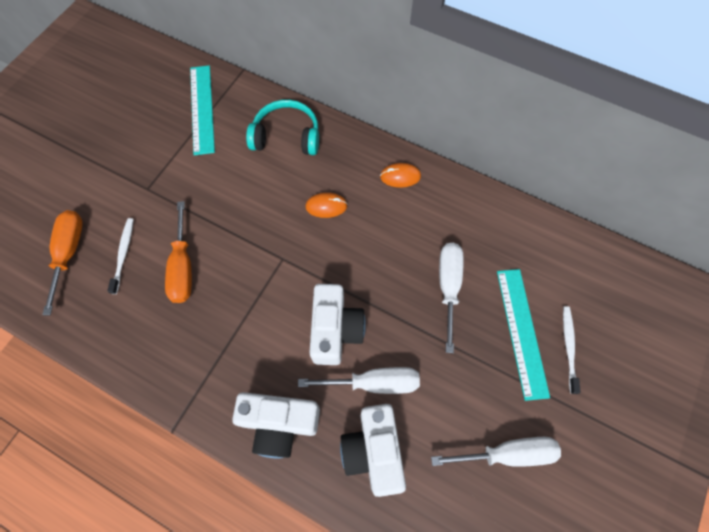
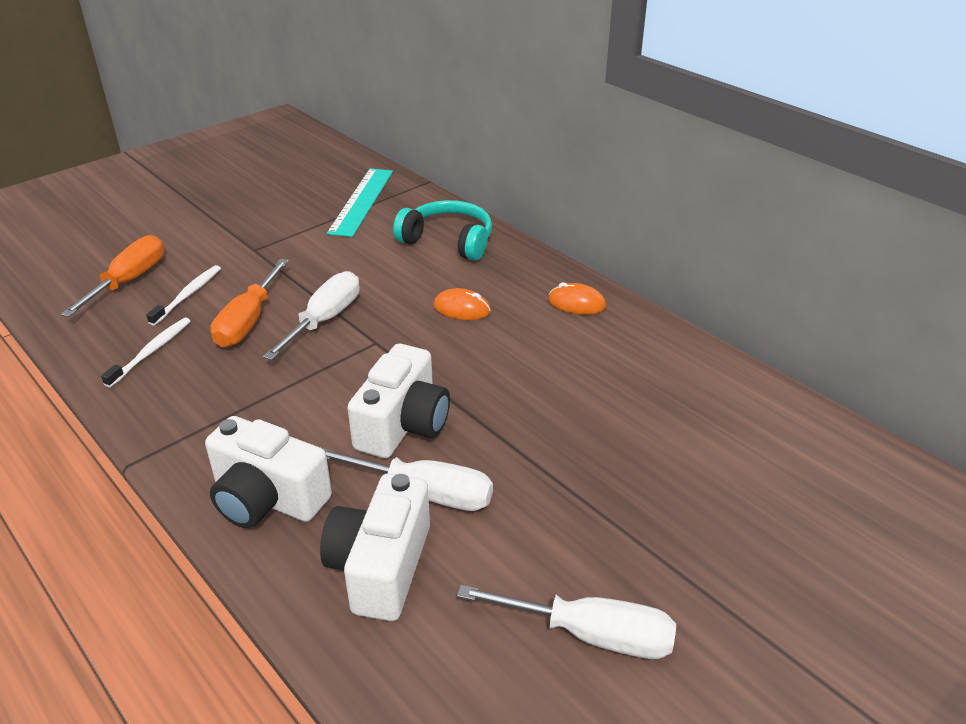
camera: 20 degrees right, 30 degrees down
(448, 286) = (590, 421): white screwdriver -> white screwdriver (325, 319)
(521, 331) = (681, 497): turquoise ruler -> none
(568, 346) = (753, 535): white toothbrush -> white toothbrush (152, 351)

